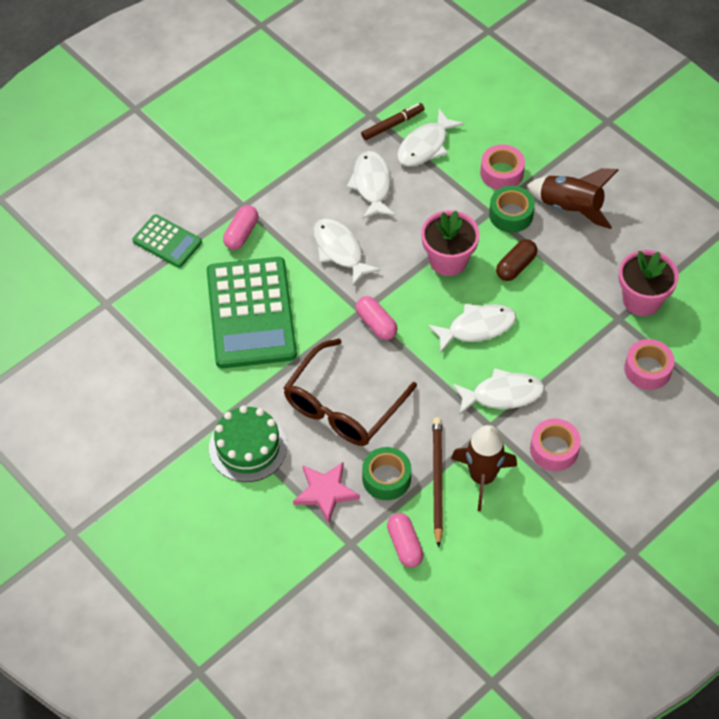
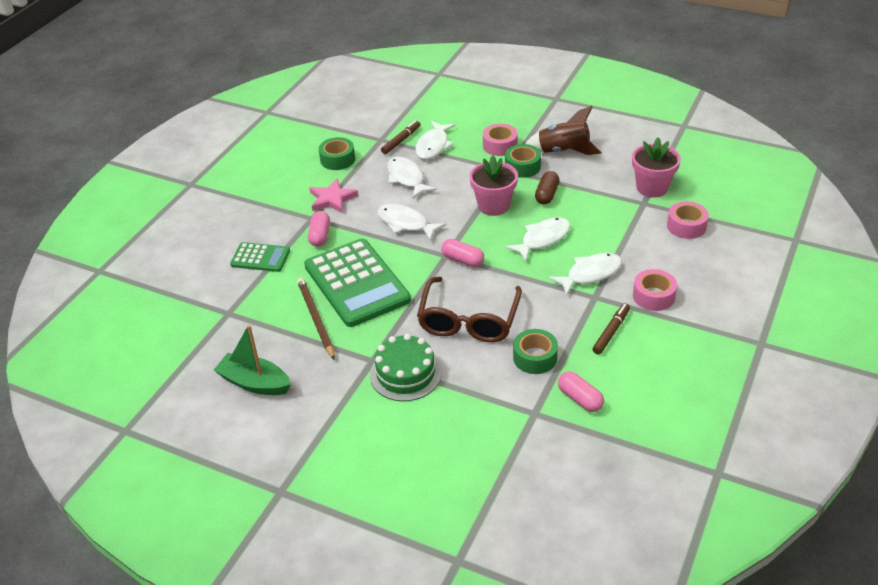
camera: 20 degrees left, 15 degrees down
(98, 401) = (254, 383): none -> green boat
(308, 128) = (337, 159): none -> green tape
(325, 492) = (490, 383): pink star -> pink star (332, 199)
(437, 481) = (577, 346): brown pencil -> brown pencil (316, 319)
(482, 477) = (611, 332): brown rocket -> brown marker

